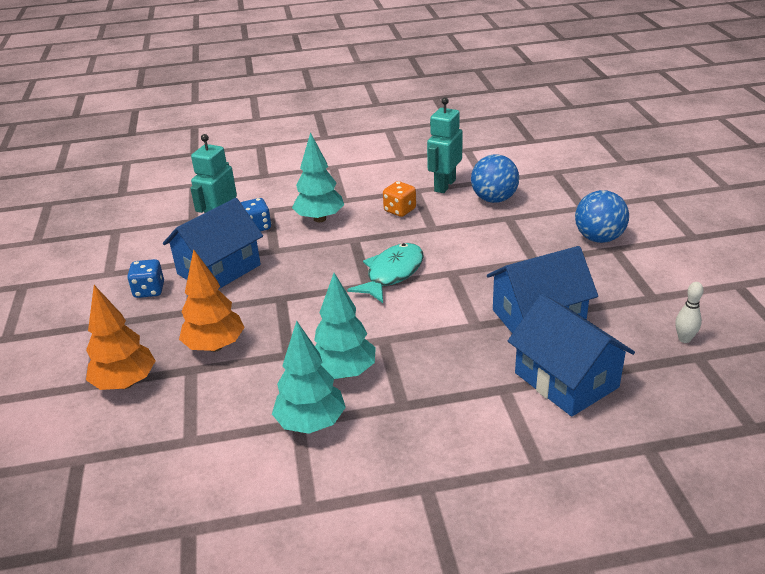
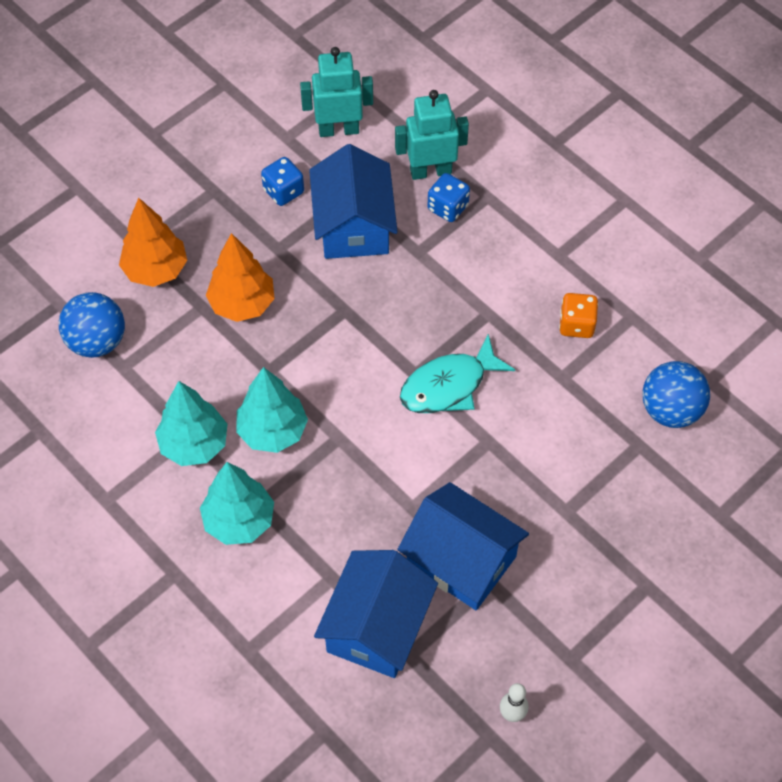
camera: 55 degrees right, 25 degrees up
(219, 269) = (353, 225): blue house -> blue house turned 75 degrees clockwise
(320, 219) = (504, 256): turquoise tree -> turquoise tree (239, 521)
(392, 274) = (449, 385): turquoise fish -> turquoise fish turned 150 degrees clockwise
(444, 185) = (665, 341): turquoise robot -> turquoise robot (338, 129)
(599, 238) = (658, 560): blue ball -> blue ball (97, 341)

